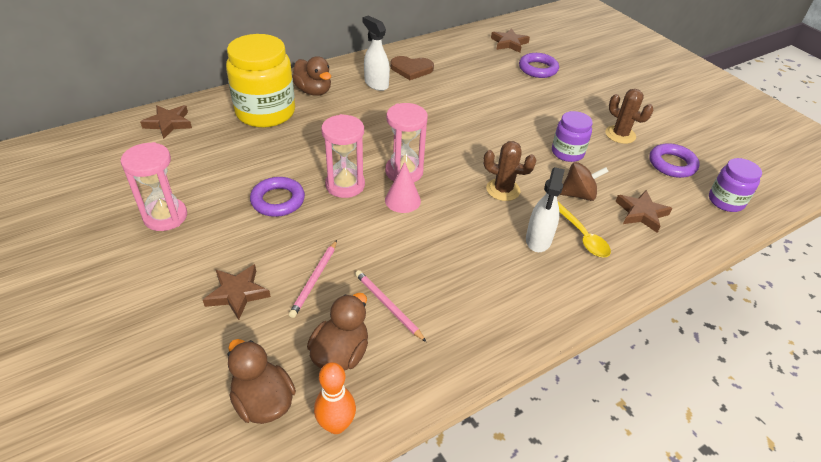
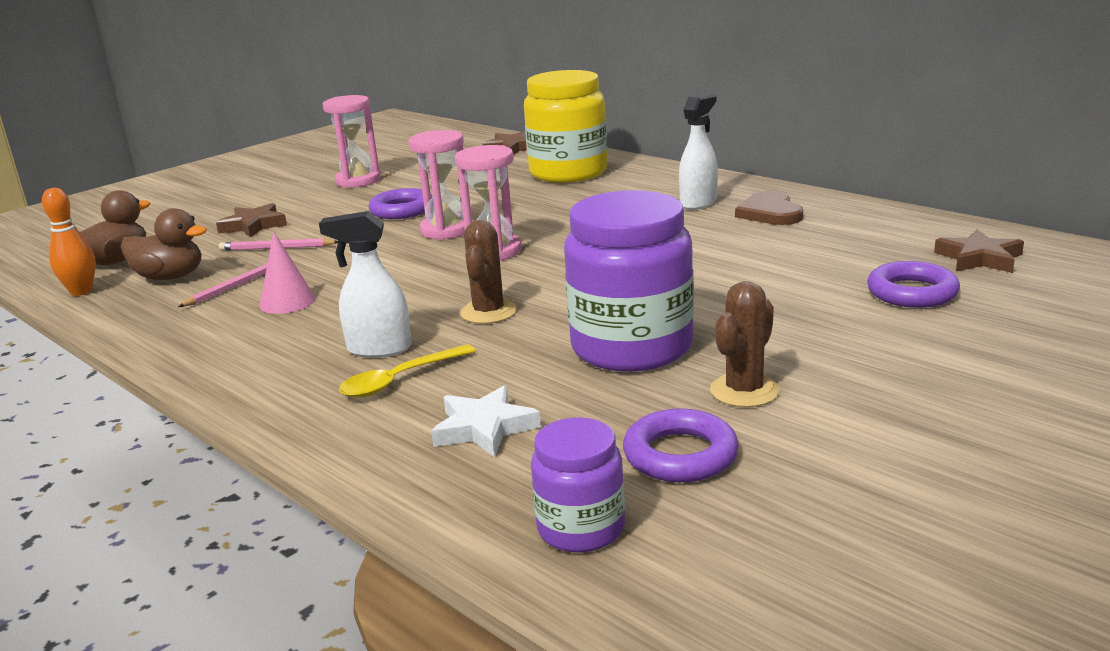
camera: 80 degrees right, 20 degrees down
(313, 91) = (640, 180): brown duck -> none
(402, 200) = (431, 261): pink cone -> pink cone (287, 302)
(567, 152) = (631, 347): purple jar -> purple jar, size x1.86
(578, 194) = (509, 368): brown spinning top -> none
(641, 213) = (484, 428): brown star -> white star

